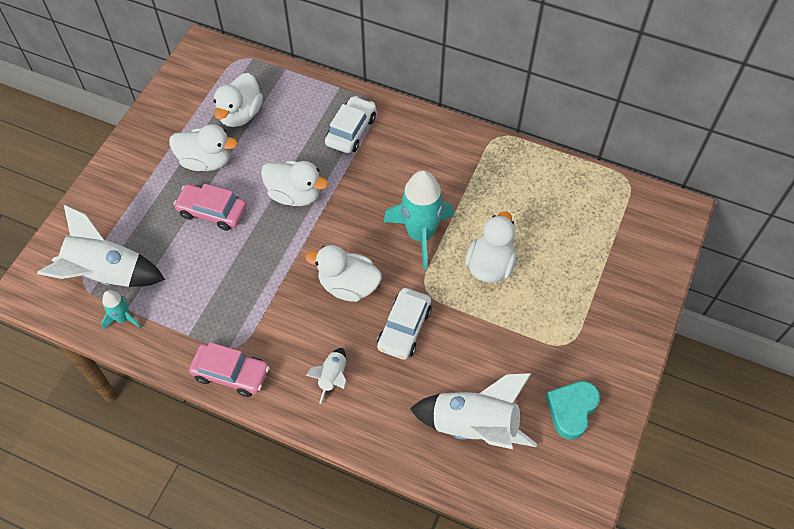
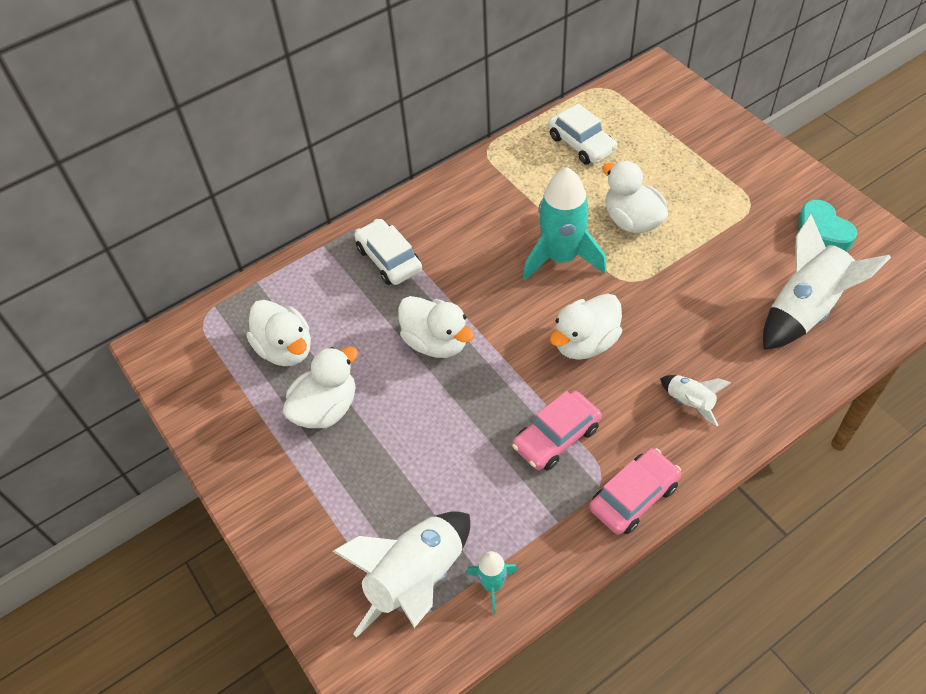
camera: 55 degrees left, 5 degrees down
(212, 211) = (402, 430): pink car -> pink car (556, 437)
(295, 194) = (436, 342): white duck -> white duck turned 75 degrees clockwise
(404, 328) = (665, 317): white car -> white car (581, 144)

